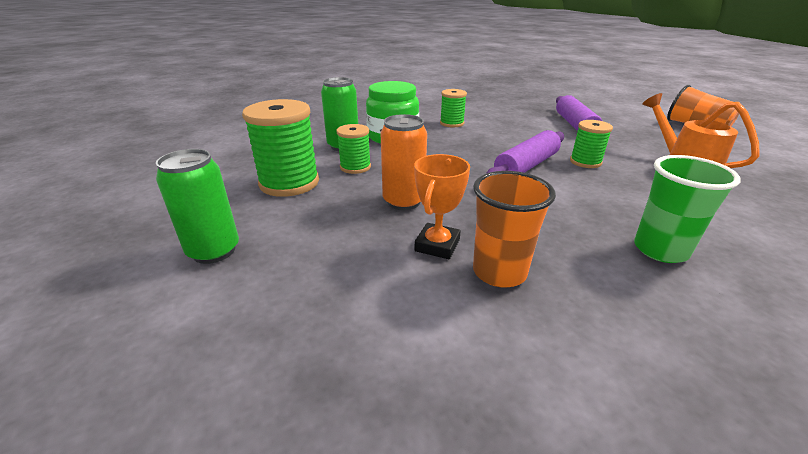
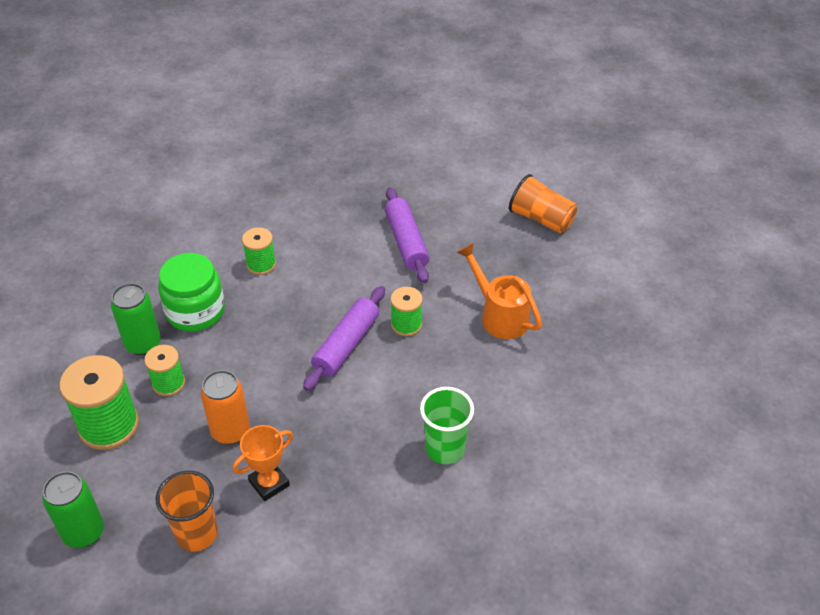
camera: 15 degrees left, 15 degrees up
(437, 245) = (269, 483): orange trophy -> orange trophy turned 45 degrees clockwise
(499, 272) = (319, 502): orange cup -> orange cup (196, 534)

